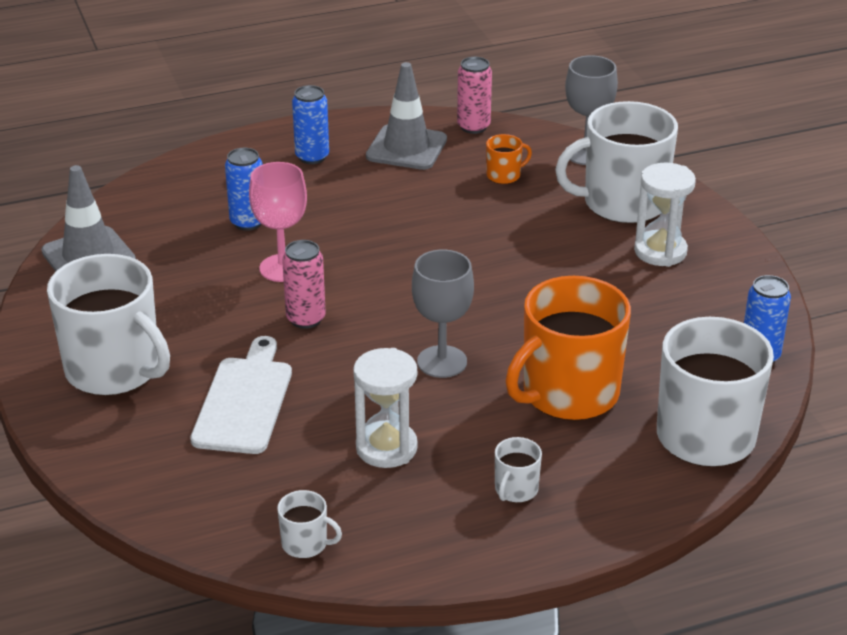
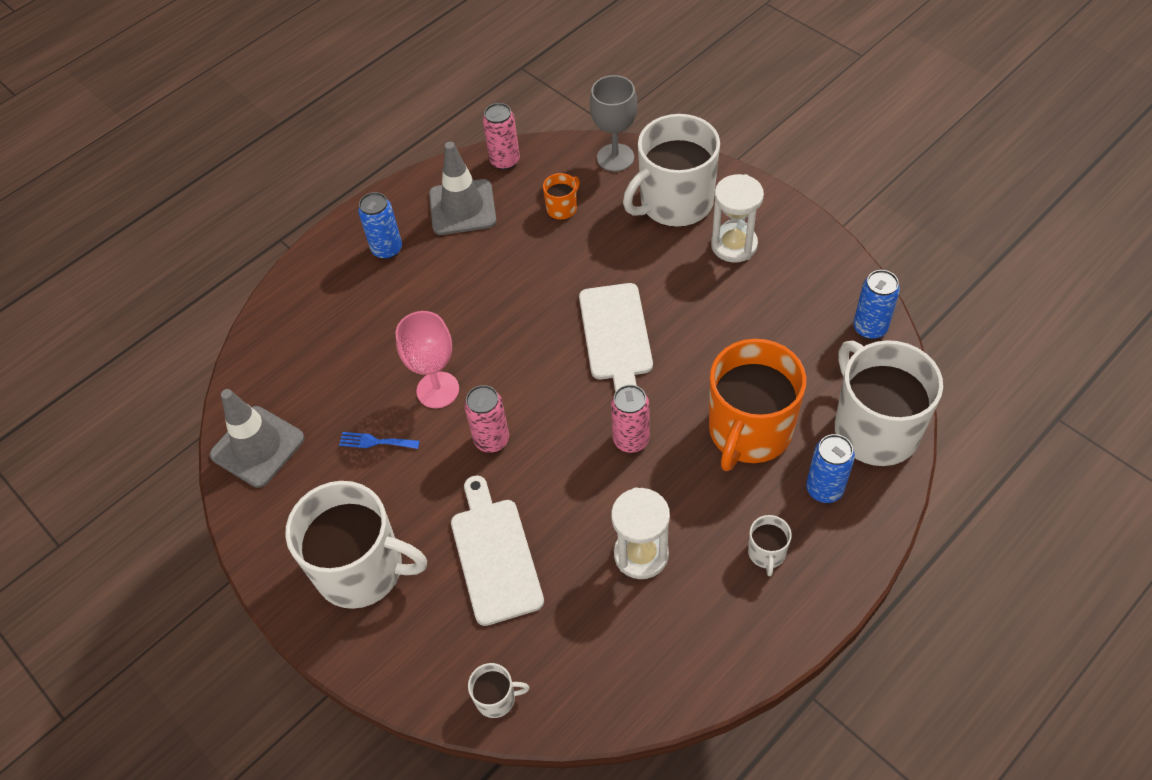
camera: 20 degrees left, 20 degrees up
(196, 286) = (375, 442): none -> blue fork
(248, 222) = (376, 349): blue can -> blue can (824, 489)
(305, 544) = (637, 688): white mug -> white mug (496, 698)
(442, 362) = (631, 440): grey goblet -> pink can
(485, 282) = (616, 336): none -> white cutting board

